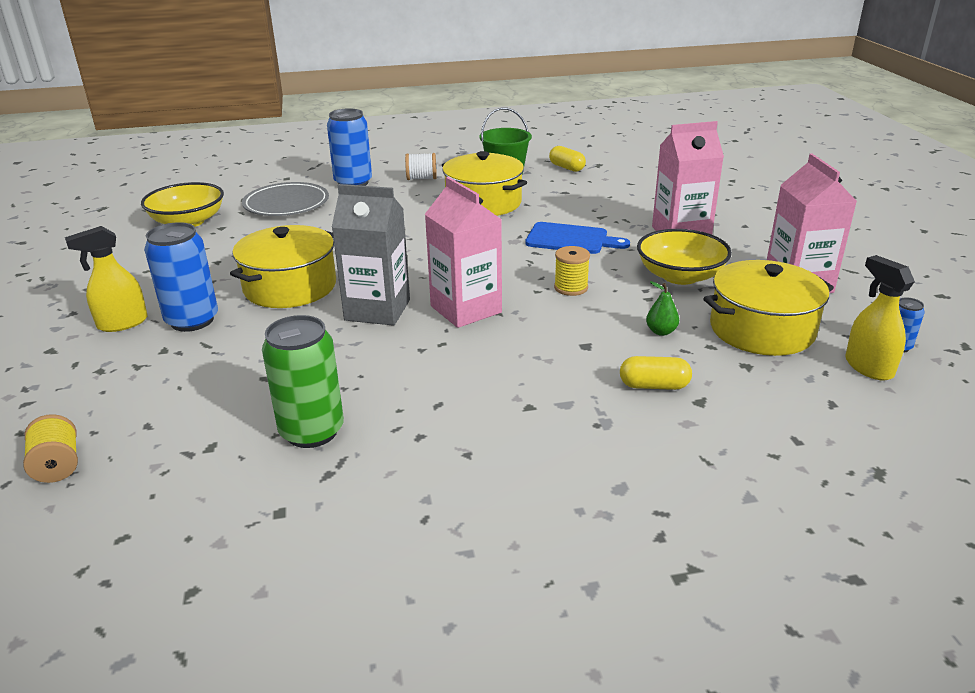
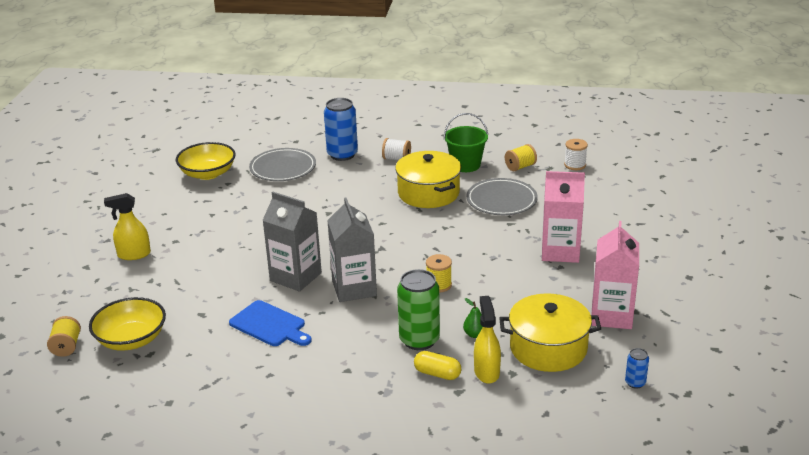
camera: 20 degrees right, 0 degrees up
(192, 320) = (176, 261): blue can -> none
(290, 287) = (249, 246): yellow pot -> none
(312, 431) = (210, 357): green can -> green can (419, 340)
(466, 309) = (354, 288): pink carton -> grey carton
(566, 168) = (520, 167): yellow capsule -> yellow spool
(571, 239) = (470, 241): blue cutting board -> blue cutting board (270, 325)
(573, 198) = (501, 200): none -> grey plate
(623, 159) = (575, 165): none -> white spool
(680, 276) = (527, 291): yellow bowl -> yellow bowl (131, 339)
(868, 367) = (597, 393): yellow spray bottle -> yellow spray bottle (486, 372)

